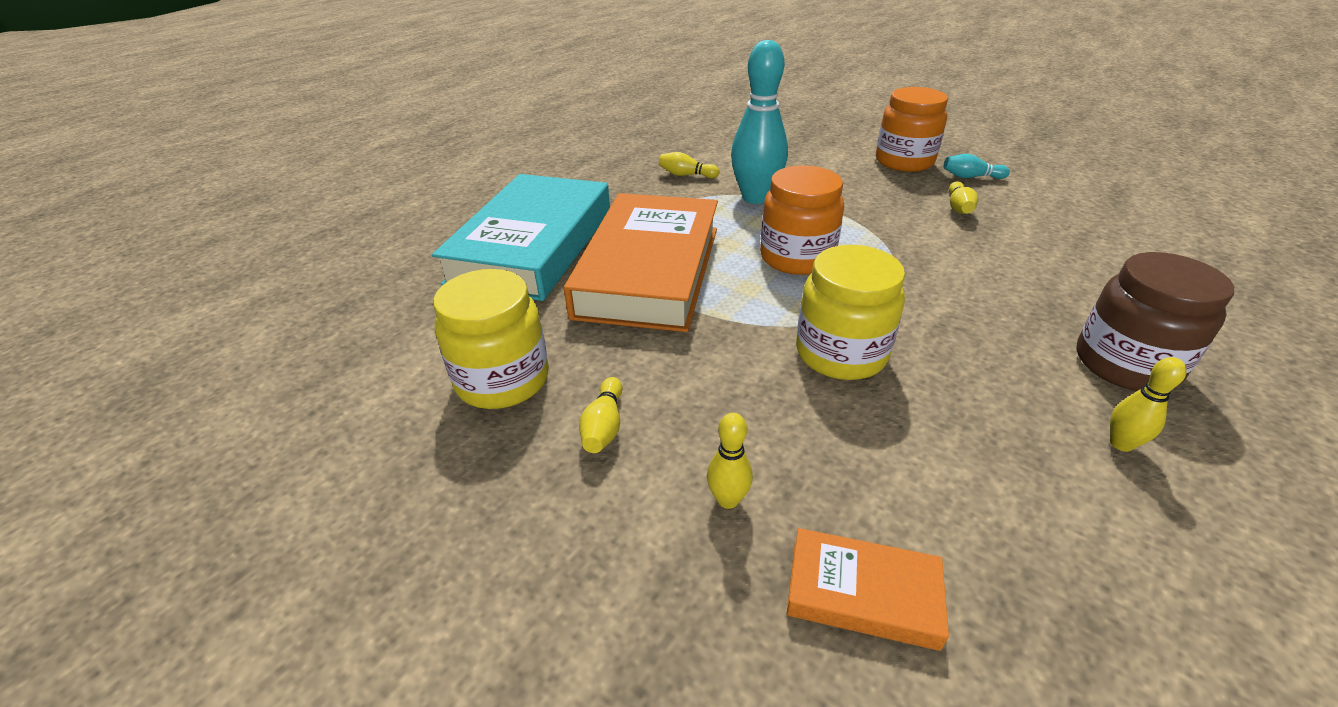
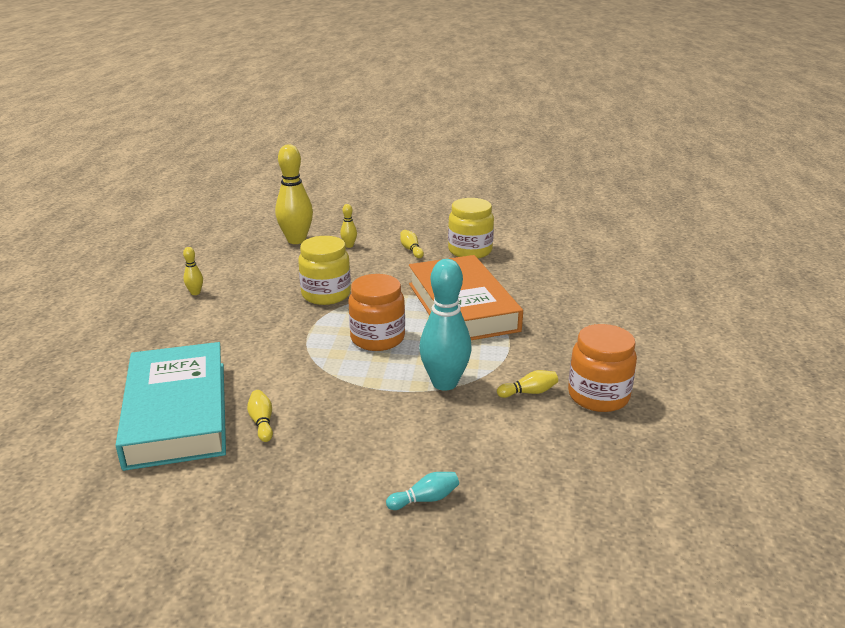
camera: 150 degrees right, 10 degrees down
(533, 246) = (552, 302): turquoise book -> turquoise book (177, 413)
(862, 593) = (296, 240): orange book -> yellow bowling pin
(904, 161) = (324, 483): orange jar -> orange jar (598, 396)
(971, 177) = (247, 476): turquoise bowling pin -> turquoise bowling pin (425, 499)
(1125, 364) = (175, 325): brown jar -> none

